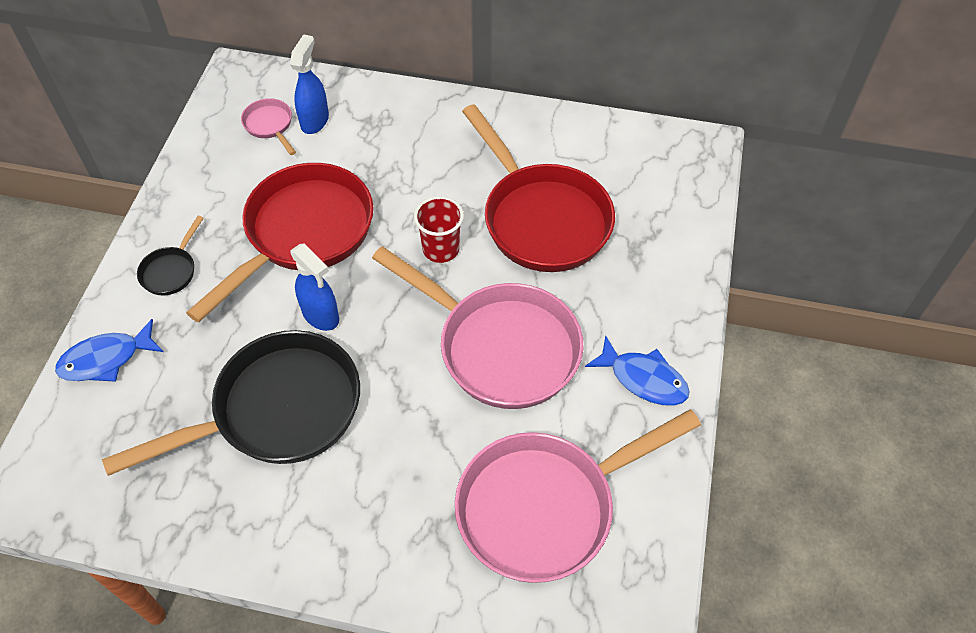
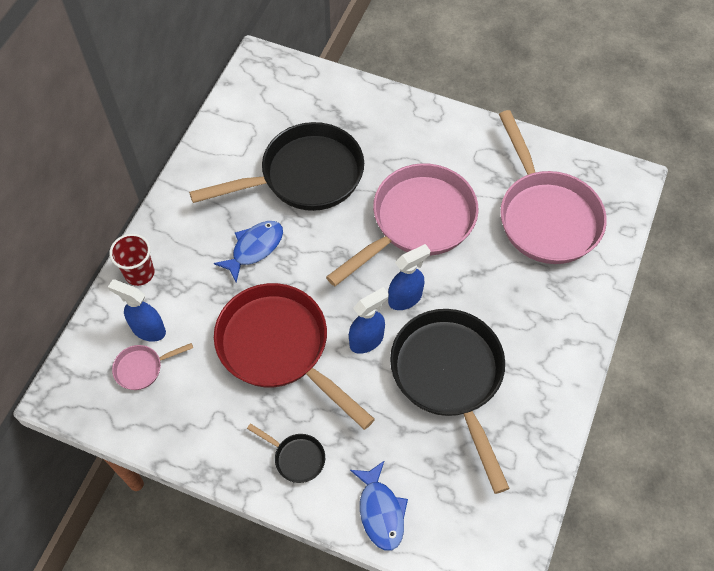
camera: 80 degrees left, 5 degrees up
(384, 348) = (405, 298): none -> blue spray bottle
(441, 249) = (319, 248): red cup -> red cup (139, 273)
(541, 218) = (304, 176): red pan -> black pan
(643, 379) = (457, 142): blue fish -> blue fish (254, 248)

